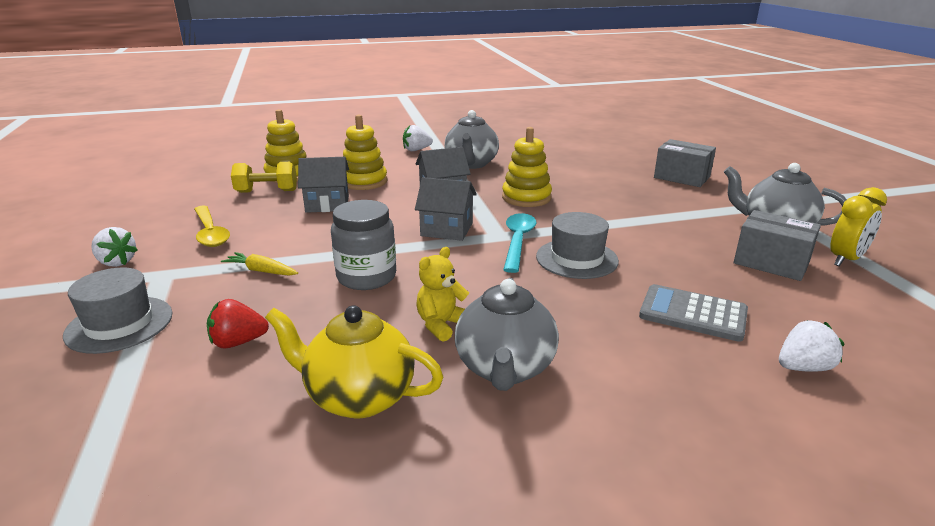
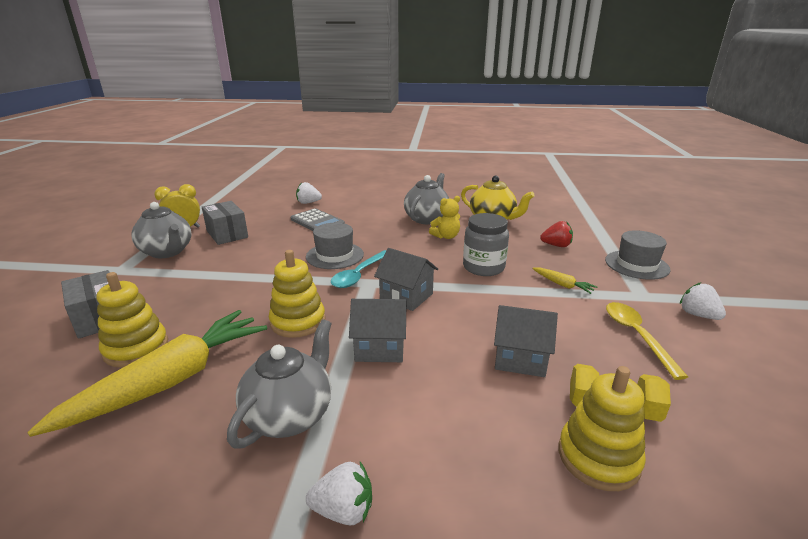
camera: 160 degrees left, 0 degrees up
(364, 182) = (471, 401): yellow stacking toy -> yellow stacking toy (136, 348)
(562, 164) = (171, 381): none -> yellow carrot

